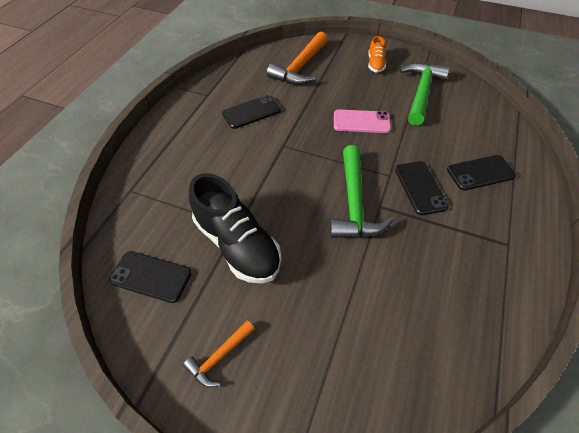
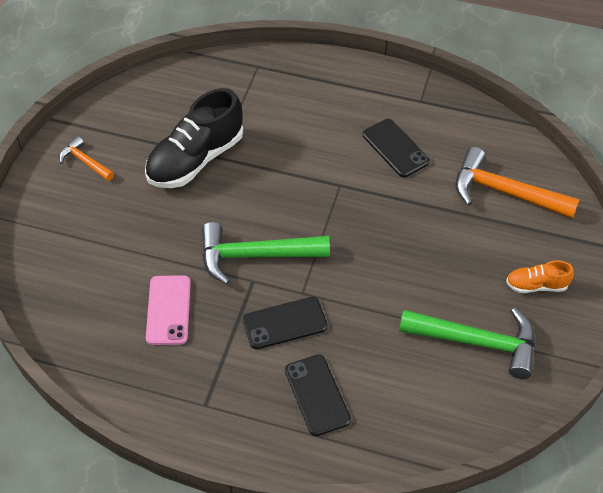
camera: 85 degrees right, 0 degrees up
(151, 276) = (159, 103): black phone -> none
(361, 122) = (396, 265): pink phone -> pink phone (168, 310)

